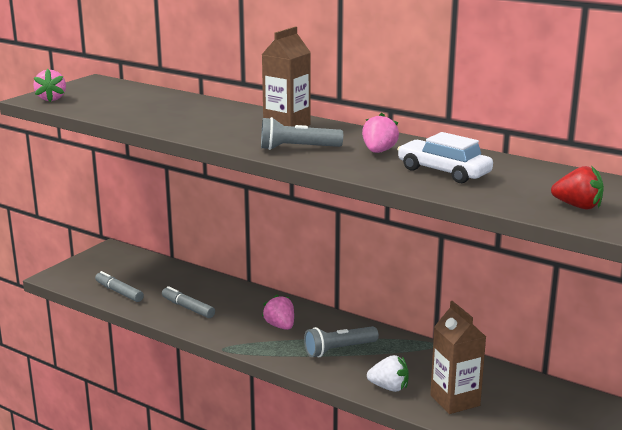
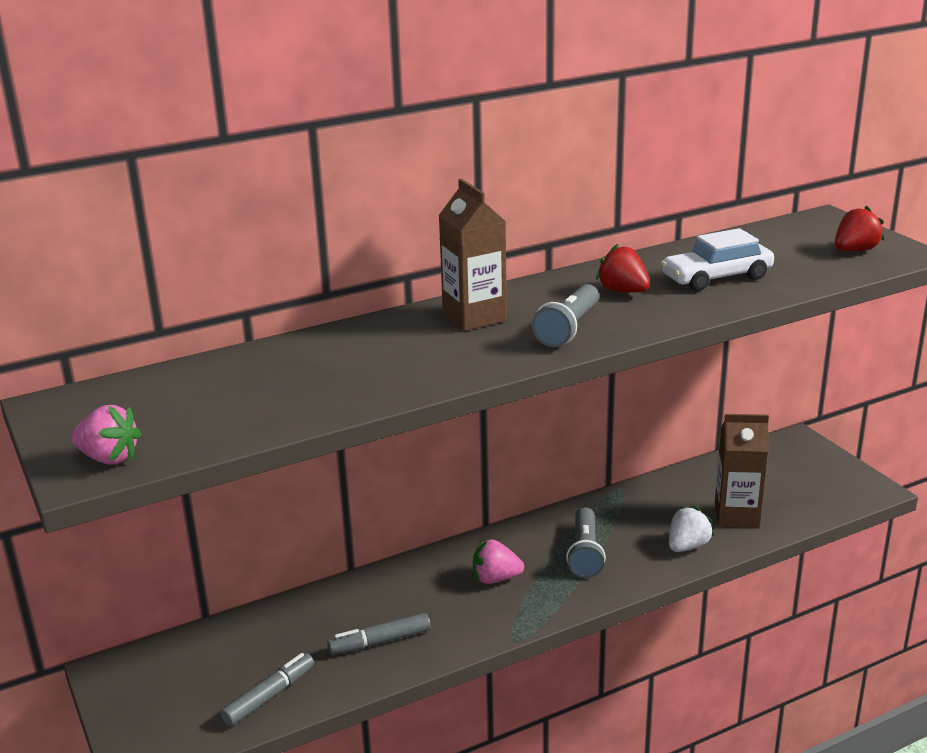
camera: 60 degrees left, 5 degrees up
(119, 292) = (269, 696): grey marker -> grey marker turned 150 degrees clockwise
(378, 151) = (623, 291): pink strawberry -> red strawberry

